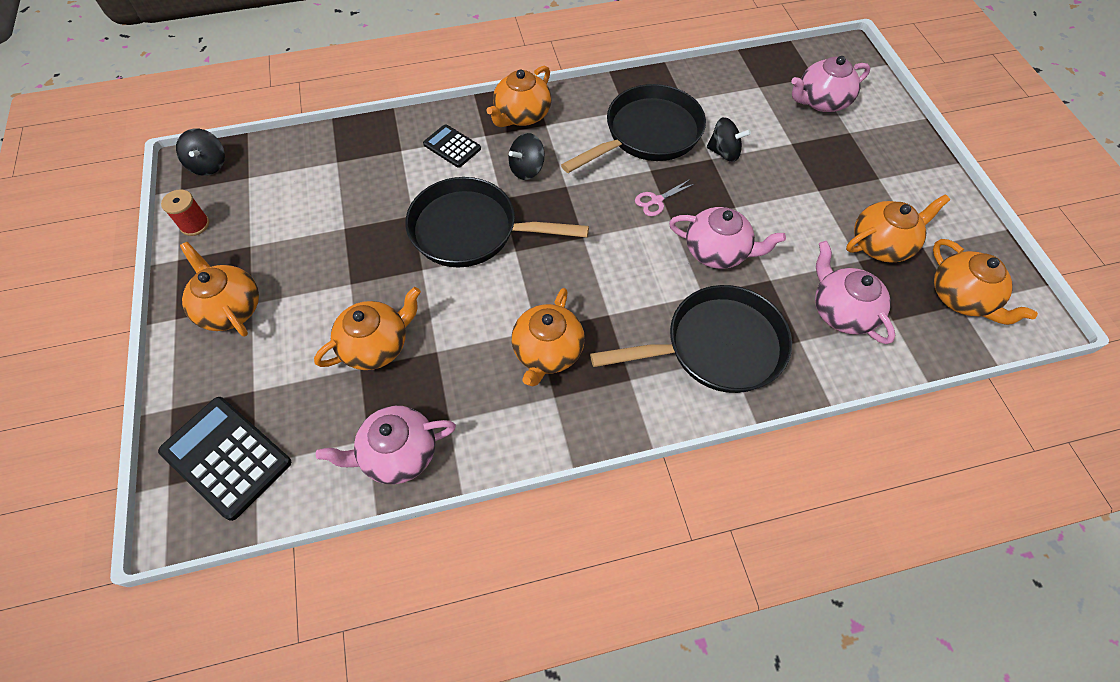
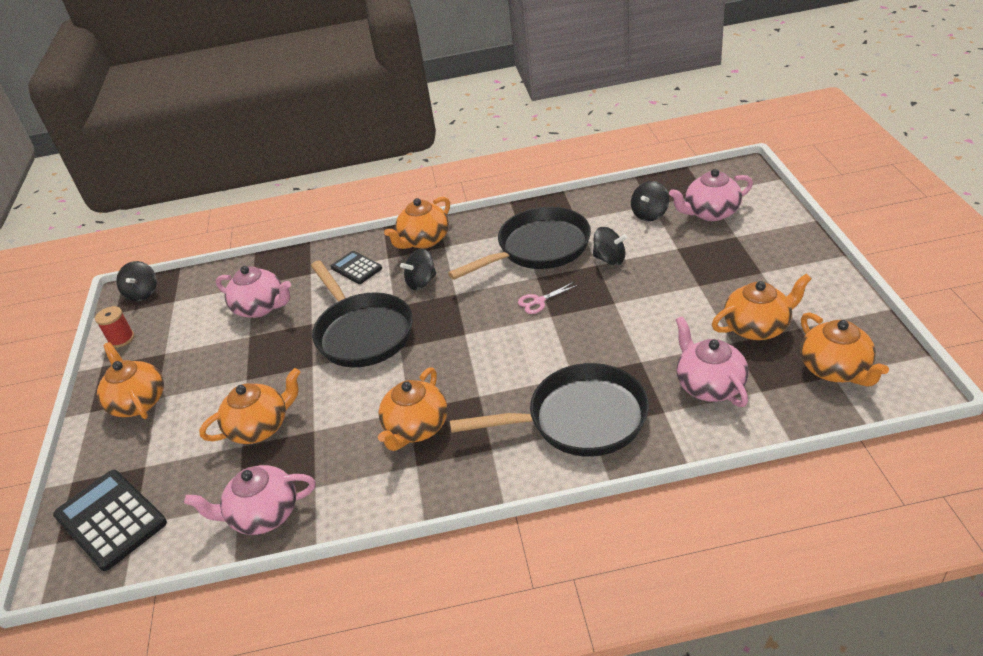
camera: 10 degrees right, 20 degrees down
(471, 230) = (362, 333): black pan -> black pan turned 135 degrees counterclockwise
(717, 251) = (591, 340): pink teapot -> pink teapot (261, 307)
(759, 98) = (649, 214): none -> black spinning top

